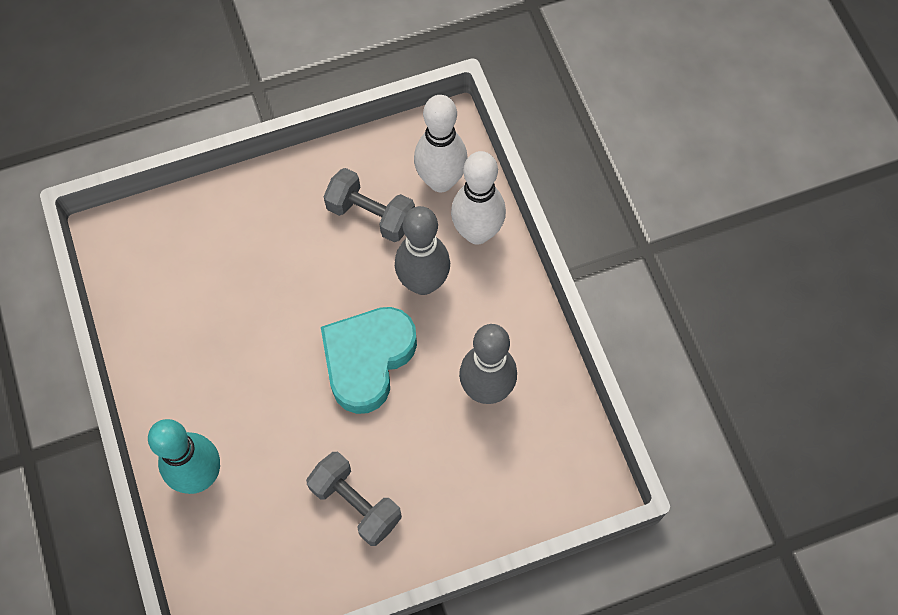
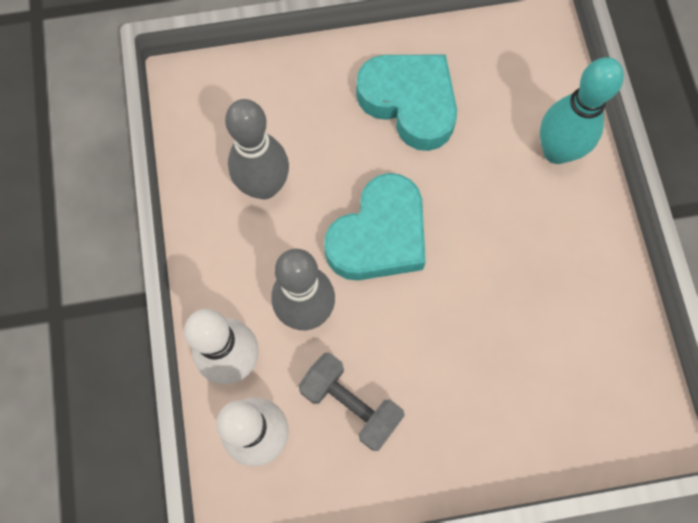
camera: 170 degrees left, 5 degrees up
(356, 503) = (409, 103): grey dumbbell -> turquoise heart

